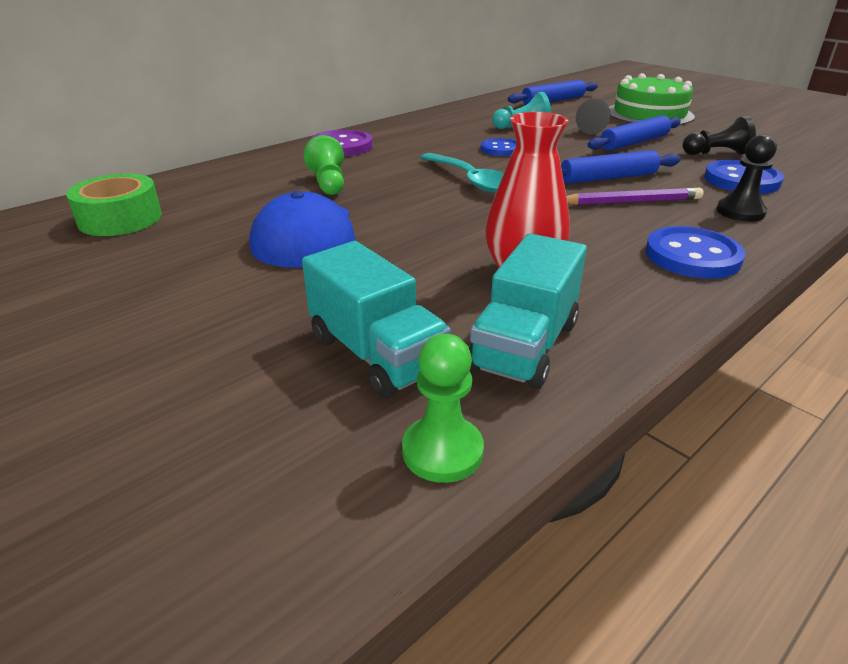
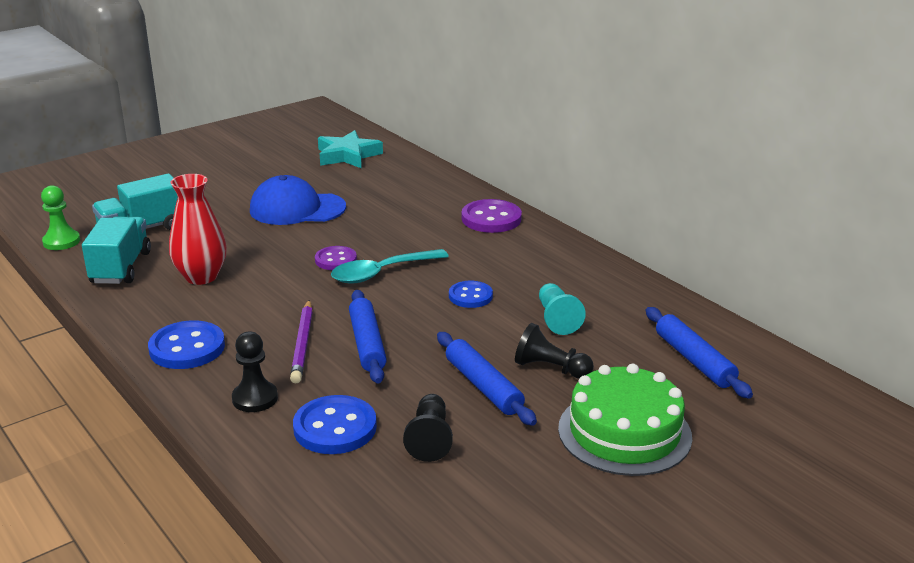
camera: 95 degrees right, 5 degrees down
(120, 219) = (348, 155): green tape -> turquoise star
(328, 183) = (393, 214): green pawn -> none
(448, 202) = (336, 260): none -> purple button
(525, 346) = (121, 268): turquoise truck -> turquoise truck turned 60 degrees clockwise

